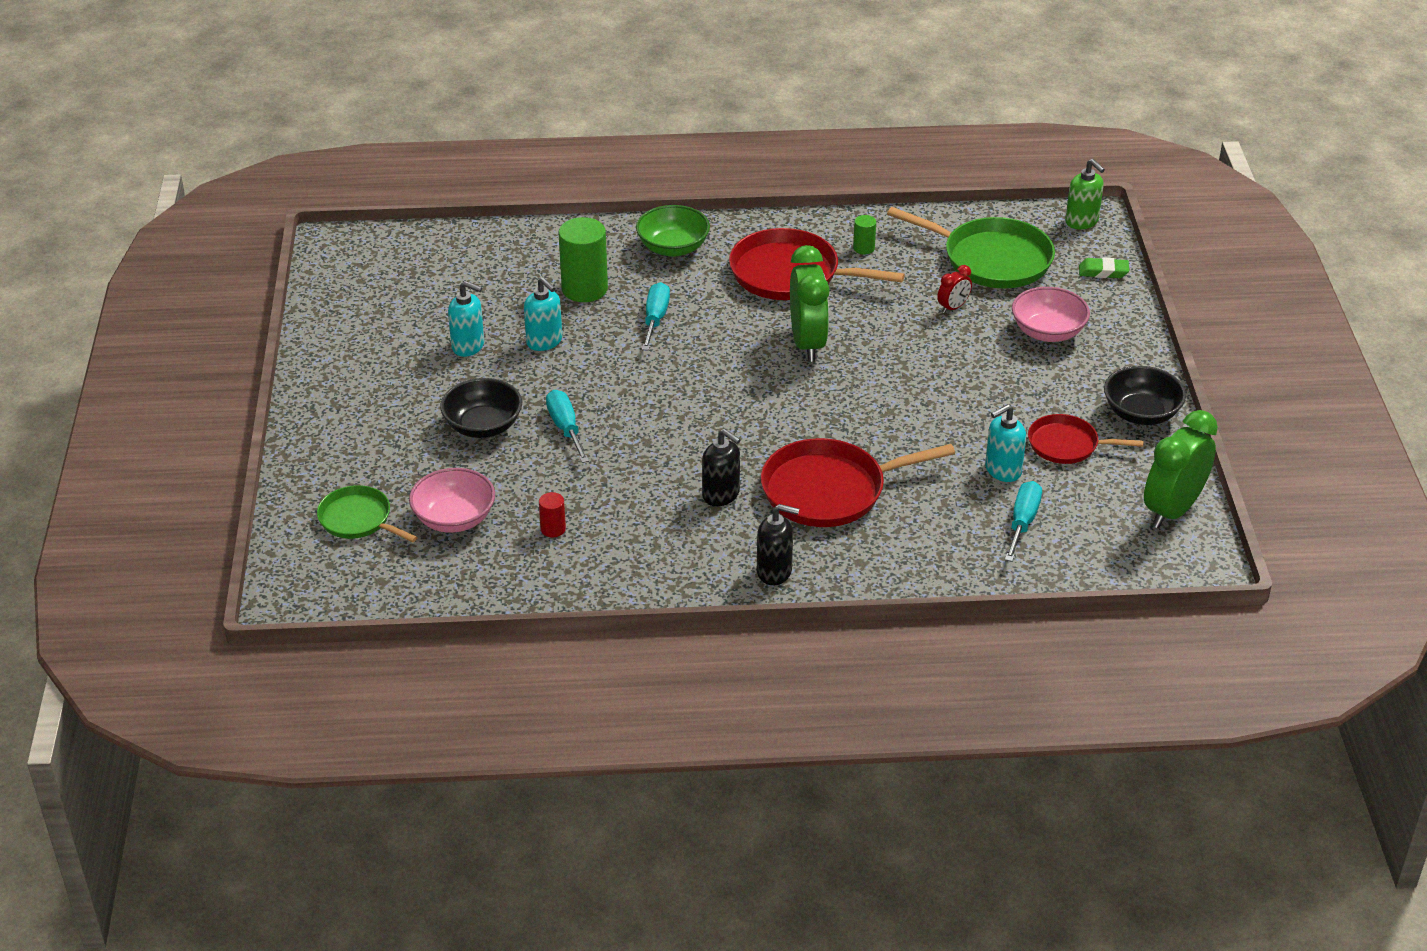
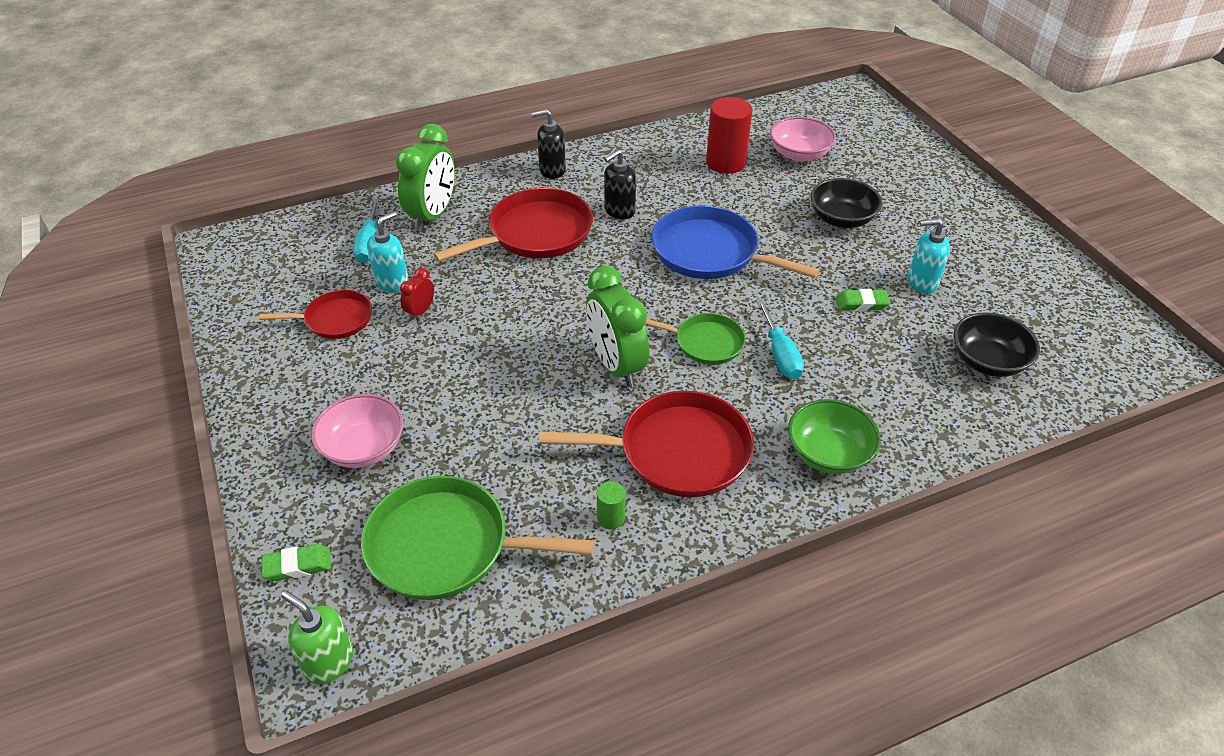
camera: 160 degrees right, 5 degrees up
(358, 519) = (862, 140): green pan -> green pan (705, 342)
(544, 341) = (861, 304): turquoise soap dispenser -> green eraser
(553, 529) = (725, 162): red cylinder -> red cylinder, size x2.09
(565, 428) = (776, 232): turquoise screwdriver -> none
(584, 289) = (875, 371): green cylinder -> none
(651, 423) = (710, 252): none -> blue pan
(721, 495) = (619, 211): black soap dispenser -> black soap dispenser turned 60 degrees counterclockwise
(953, 307) = (477, 453): red clock -> red clock (420, 311)
(1141, 413) = (260, 370): black bowl -> black bowl (988, 361)
(1172, 510) = (238, 282): green clock -> green clock (433, 215)

